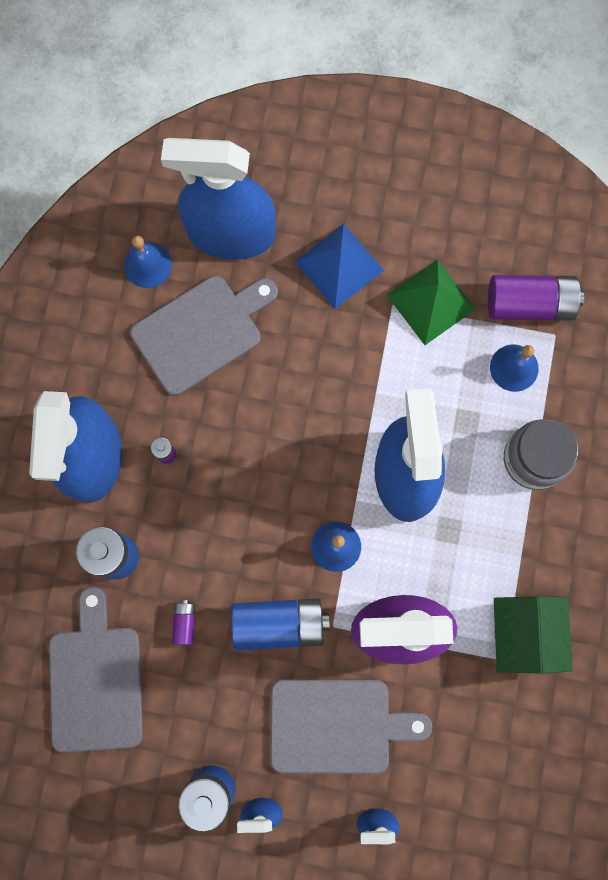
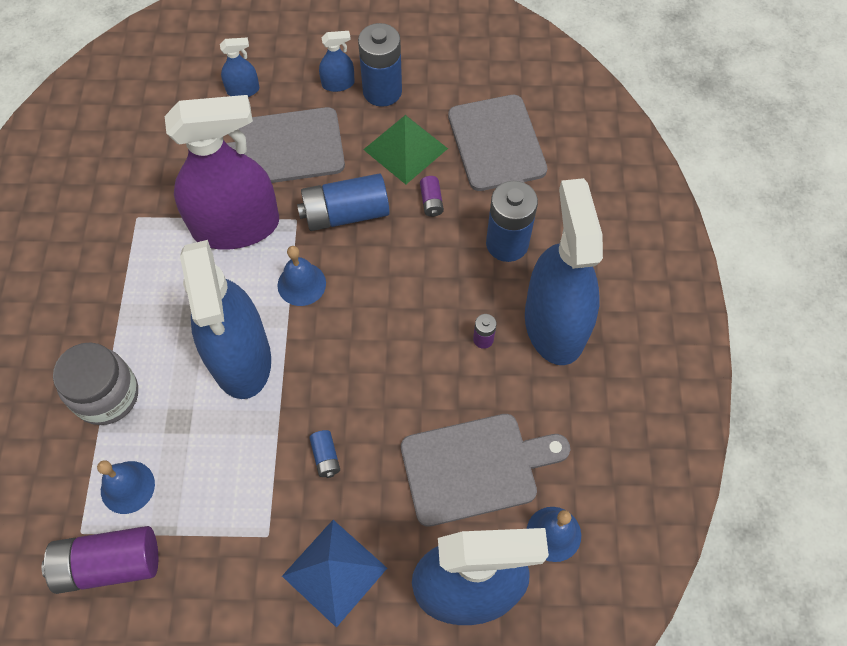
camera: 170 degrees right, 15 degrees down
(201, 332) = (475, 467): grey cutting board -> grey cutting board turned 150 degrees counterclockwise
(334, 364) = (326, 457): none -> blue battery
(431, 302) = (224, 546): green pyramid -> green pyramid (405, 148)
(524, 633) = (118, 240): green house -> none

